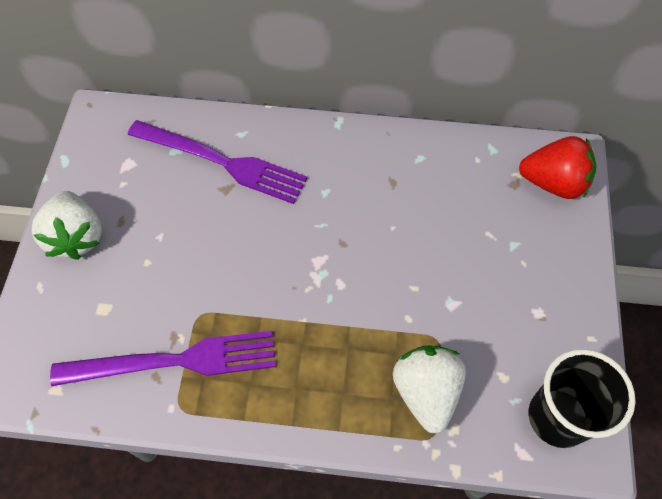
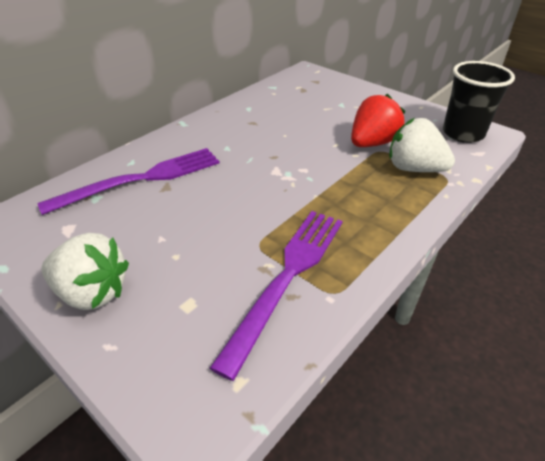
camera: 55 degrees left, 20 degrees down
(553, 183) = (316, 80): red strawberry -> red strawberry (372, 143)

